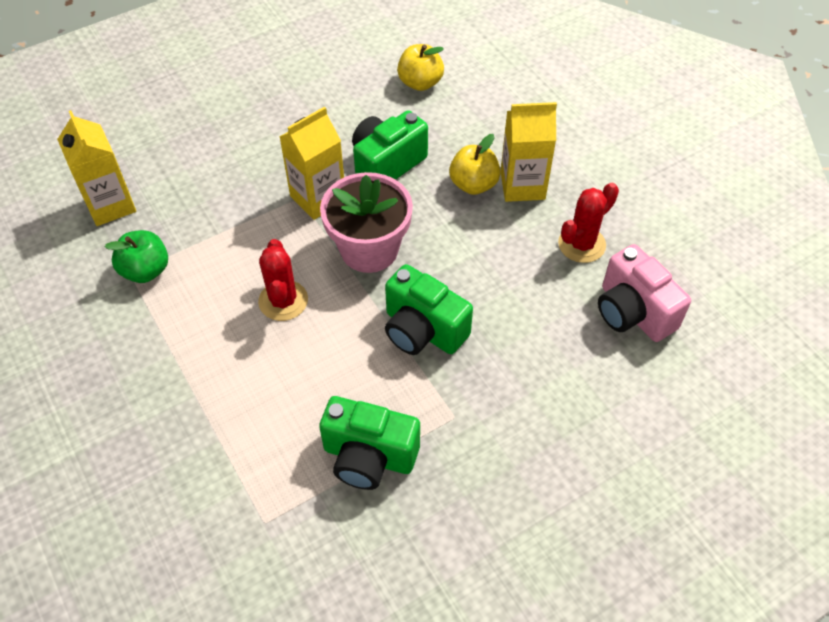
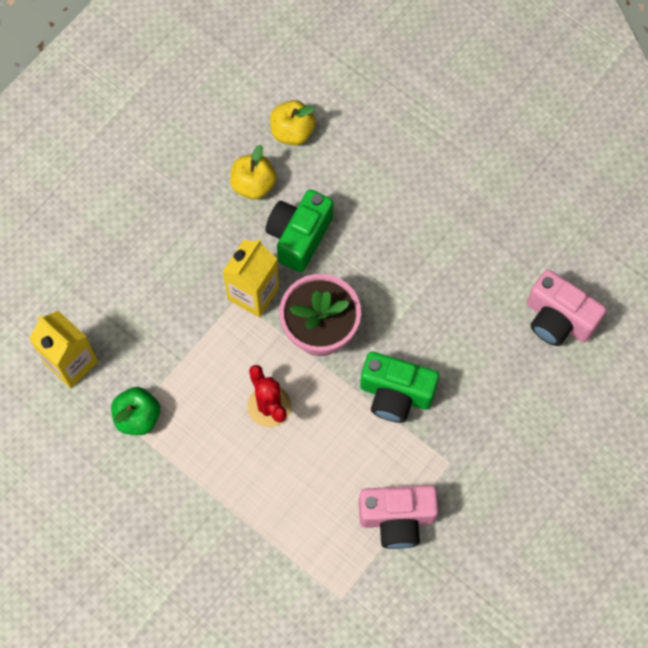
camera: 20 degrees left, 15 degrees up
(369, 456) = (397, 519): green camera -> pink camera
(473, 184) = (384, 233): yellow apple -> yellow apple (253, 184)
(522, 185) = (427, 220): yellow carton -> none
(581, 244) = (497, 266): red cactus -> none

